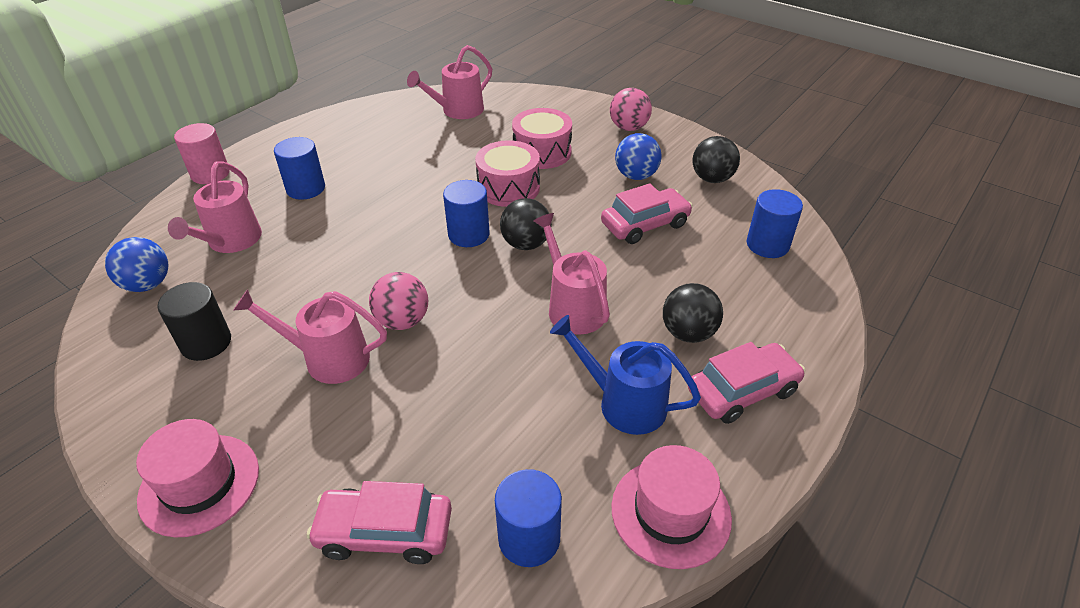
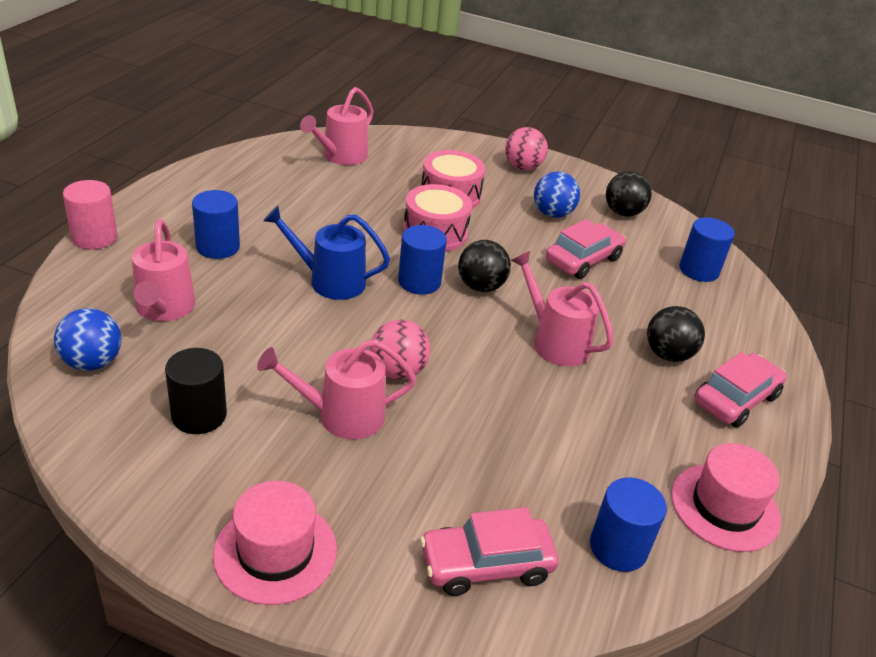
camera: 20 degrees left, 5 degrees down
(623, 403) = (642, 422): blue watering can -> blue watering can (329, 281)

